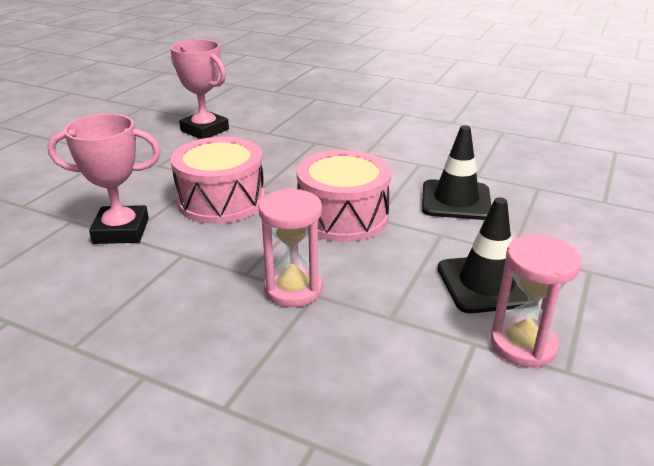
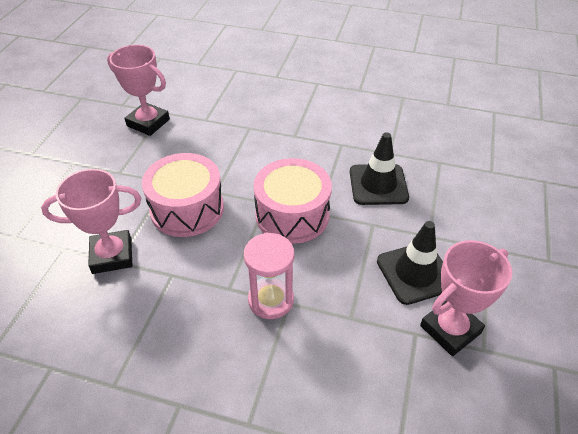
camera: 10 degrees left, 15 degrees up
(523, 344) = (450, 329): pink hourglass -> pink trophy

